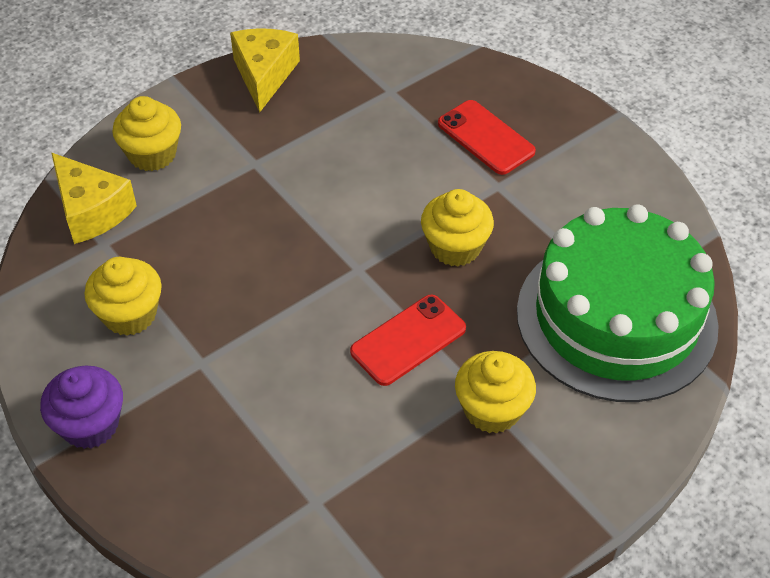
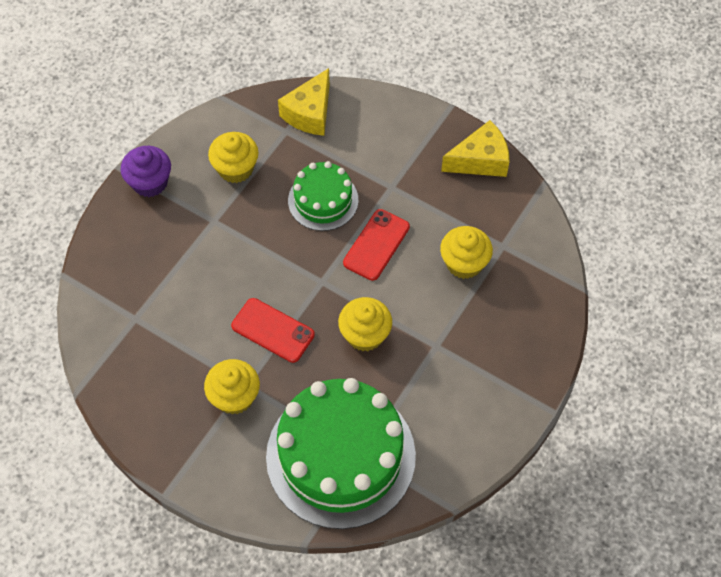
camera: 70 degrees right, 10 degrees up
(152, 154) = (373, 125): yellow cupcake -> yellow cupcake (464, 263)
(236, 234) = (323, 200): none -> green cake
(485, 138) = (482, 323): red phone -> red phone (376, 245)

